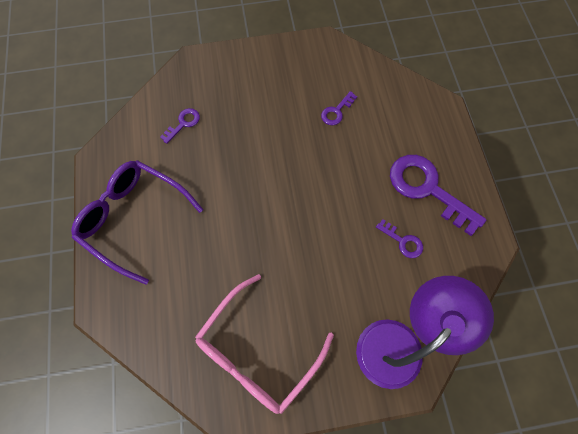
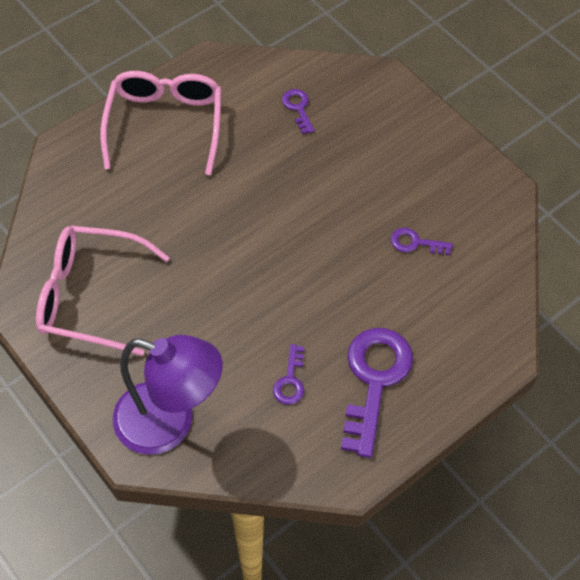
camera: 60 degrees right, 10 degrees down
(134, 219) = (165, 124): purple glasses -> pink glasses
(183, 124) = (298, 108): purple key -> purple key turned 120 degrees counterclockwise

